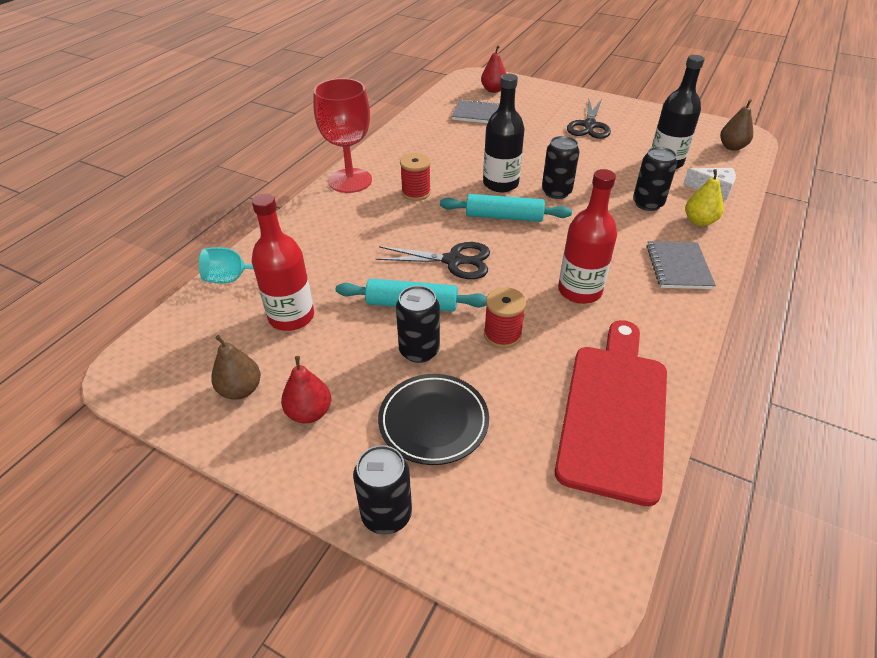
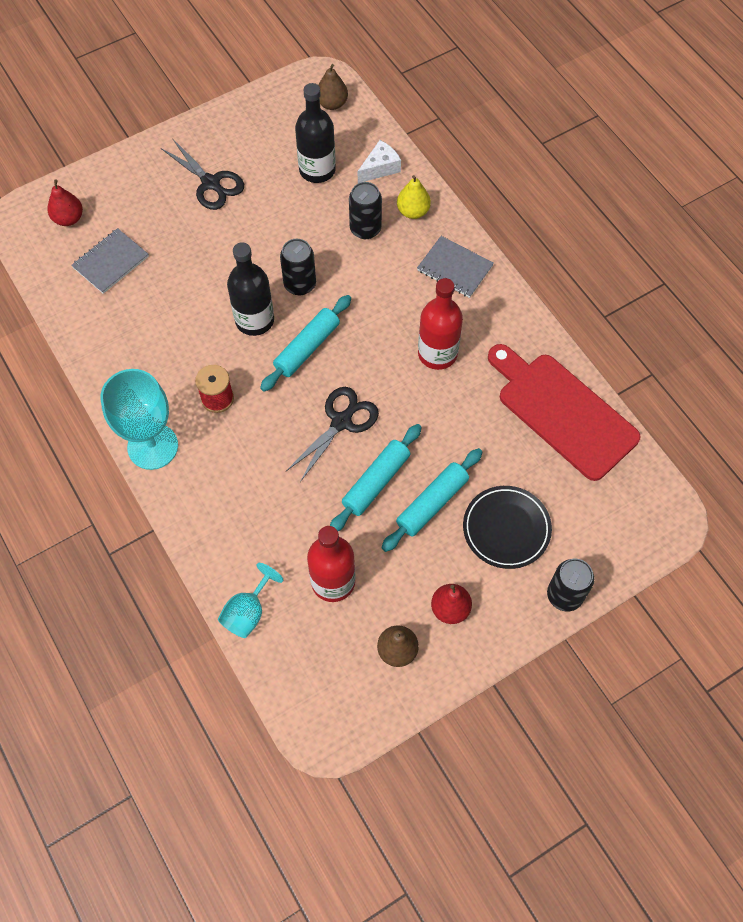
camera: 60 degrees left, 20 degrees up
(350, 181) = (152, 446): red goblet -> turquoise goblet
(419, 351) = (432, 503): black can -> turquoise rolling pin
(502, 334) = (450, 436): red spool -> none

